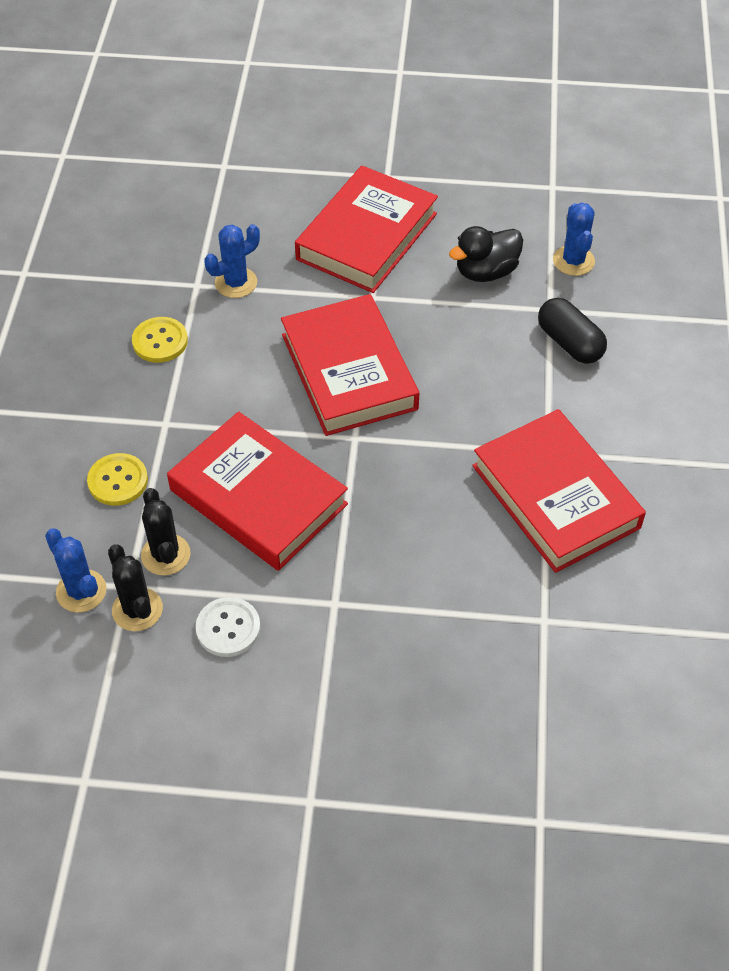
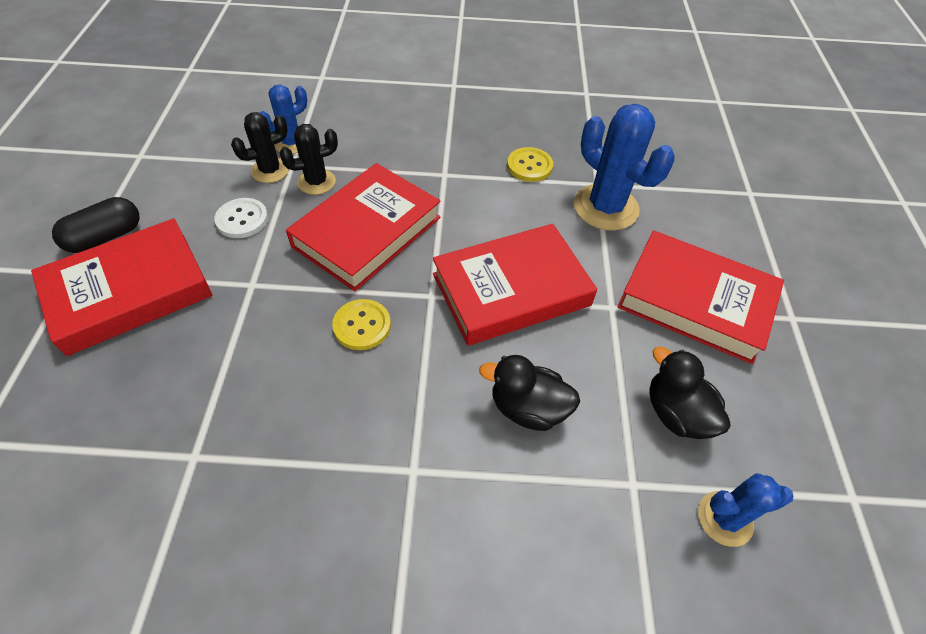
camera: 85 degrees right, 0 degrees up
(118, 481) = (388, 153): yellow button -> yellow button (362, 326)
(236, 283) = (605, 207): blue cactus -> blue cactus, size x1.70
(484, 369) = (528, 408): none -> black duck
(555, 496) = (350, 476): red book -> red book (129, 291)
(569, 343) = (581, 505): black capsule -> black capsule (105, 237)

